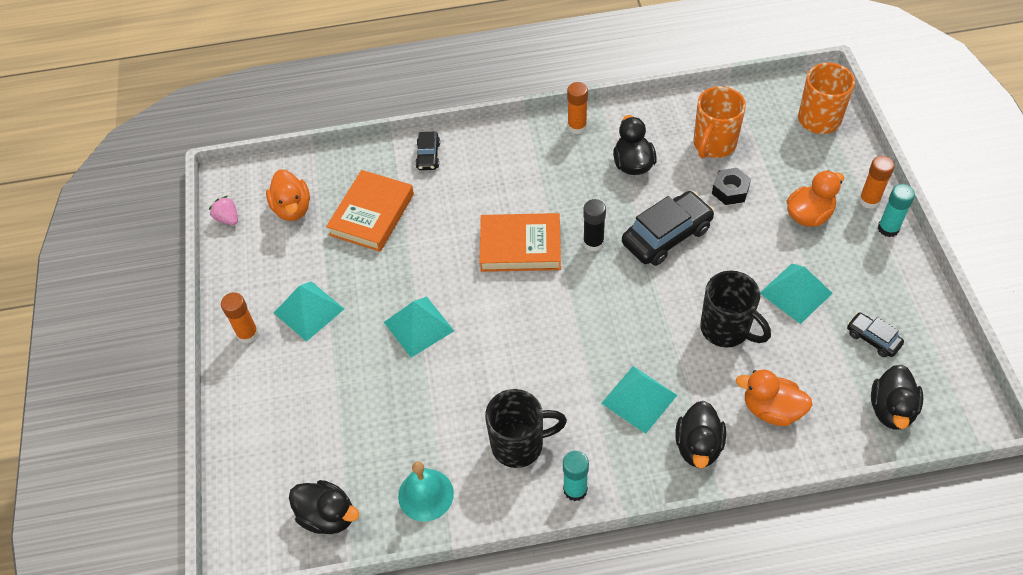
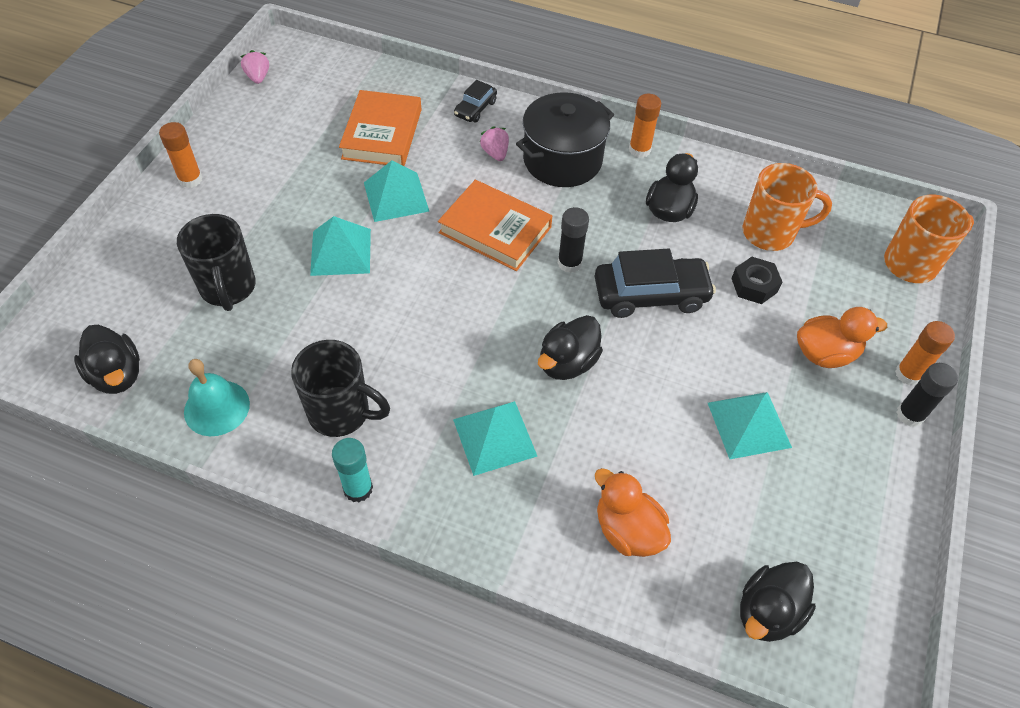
camera: 25 degrees right, 0 degrees up
(292, 208) = (318, 95): orange duck -> none
(309, 310) = (257, 187): turquoise pyramid -> turquoise pyramid (396, 196)
(372, 214) = (382, 134): orange book -> orange book turned 45 degrees counterclockwise
(472, 185) = (495, 153): none -> pink strawberry
(527, 164) = (562, 160): none -> black pot
(698, 446) = (518, 521): black duck -> black duck (567, 363)
(713, 144) = (770, 233): orange mug -> orange mug turned 150 degrees counterclockwise
(726, 329) = (642, 420): black mug -> black mug (228, 288)
(873, 338) = (803, 522): black car -> none
(888, 228) = (910, 415): turquoise glue stick -> black glue stick

